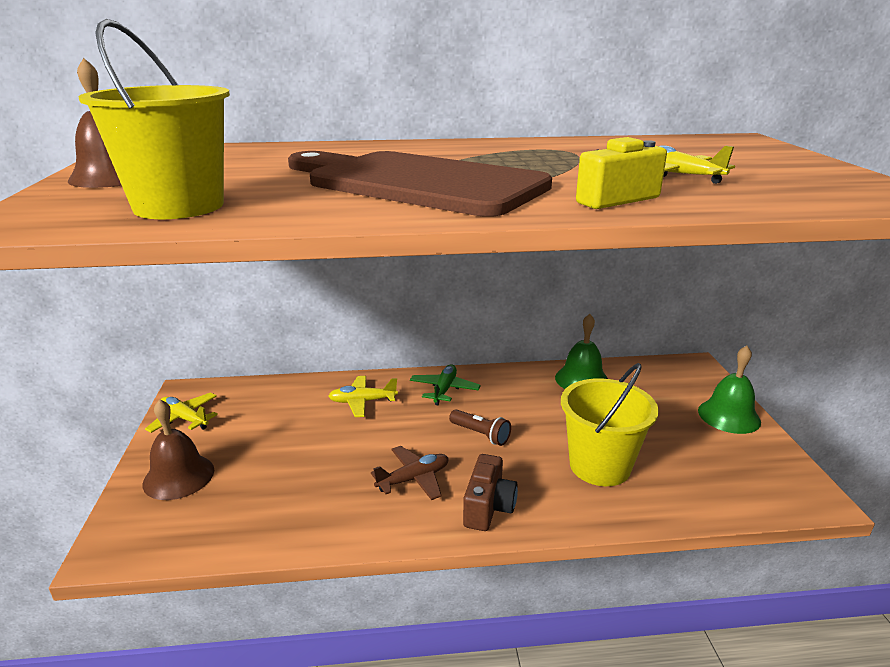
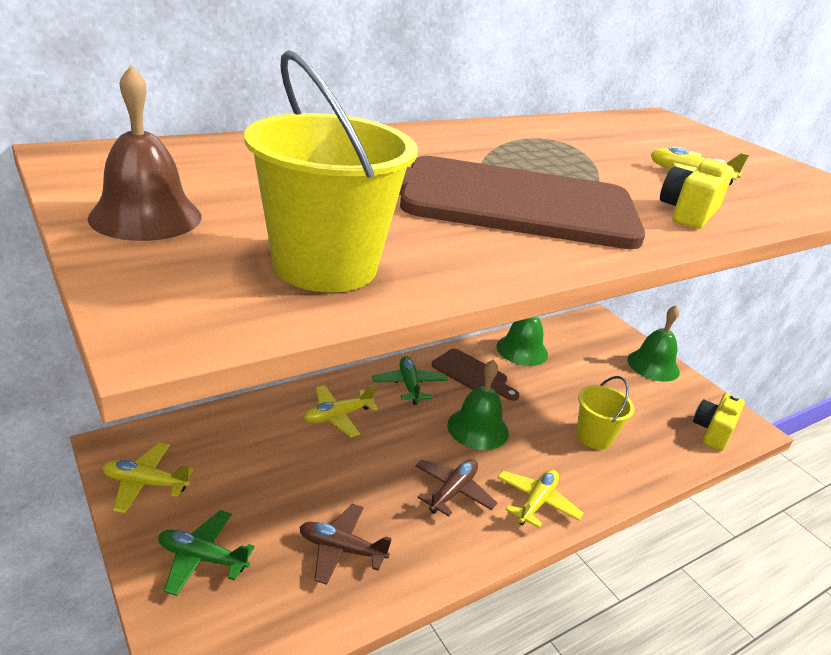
camera: 30 degrees left, 5 degrees up
(178, 476) = (202, 558): brown bell -> green plane
(282, 498) = (341, 549): none -> brown plane
(481, 434) = (478, 428): brown flashlight -> green bell
(488, 507) = (536, 502): brown camera -> yellow plane
(512, 391) = (472, 374): none -> brown cutting board
(599, 466) = (594, 437): yellow bucket -> yellow bucket, size x0.65
(758, 491) = (713, 431): none -> yellow camera

